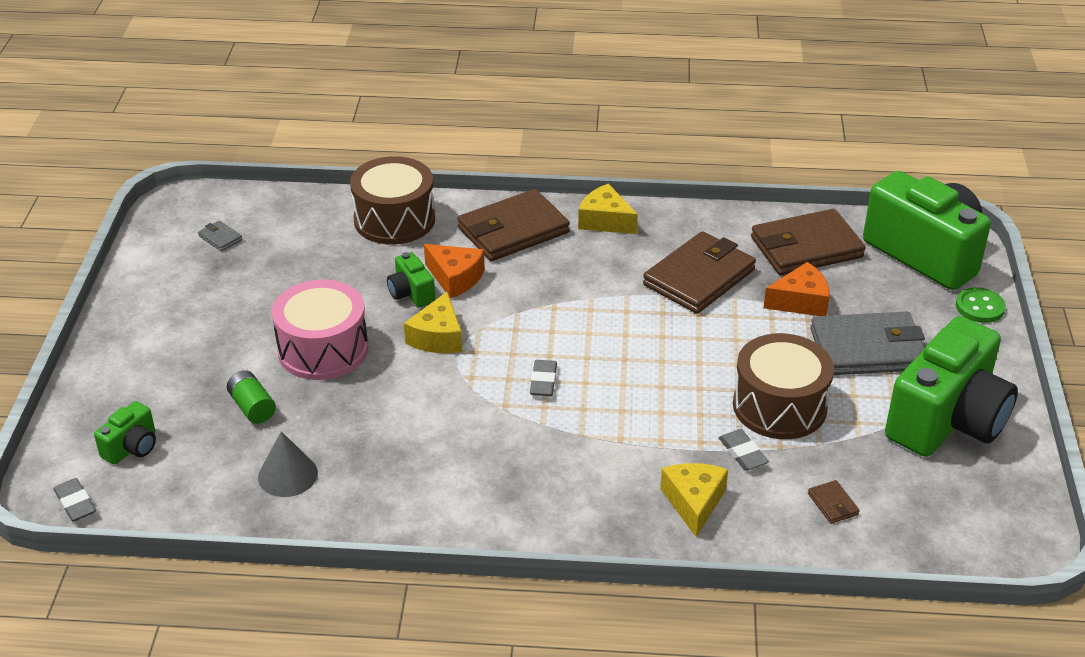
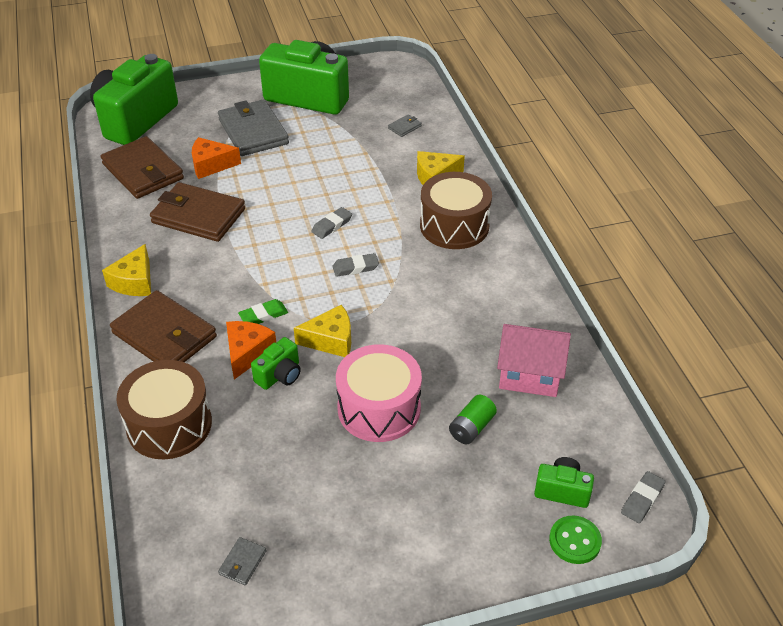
camera: 110 degrees left, 5 degrees up
(287, 475) = (529, 375): grey cone -> pink house
(503, 298) = (263, 315): none -> green eraser
(742, 453) = (380, 166): grey eraser -> grey eraser (332, 225)
(779, 406) = (328, 158): brown drum -> brown drum (454, 226)
(800, 301) = (211, 165): orange cheese -> orange cheese turned 60 degrees counterclockwise
(833, 504) = (405, 127): brown wallet -> grey wallet
(980, 307) = (190, 94): green button -> green button (575, 541)

